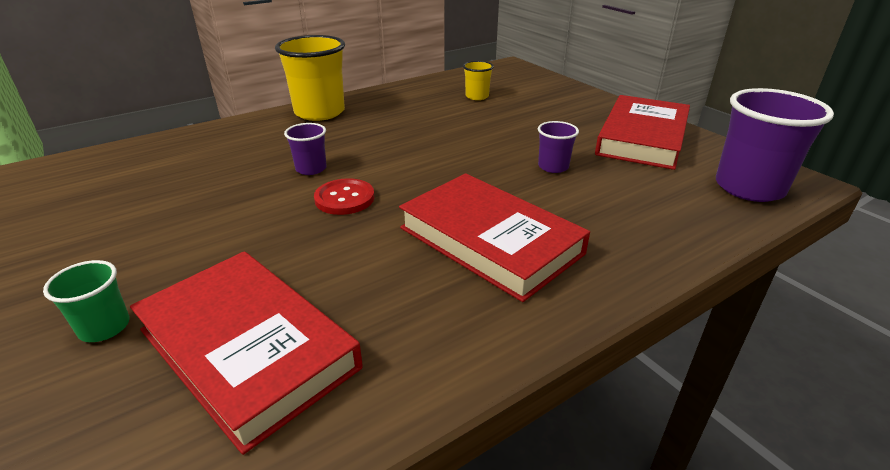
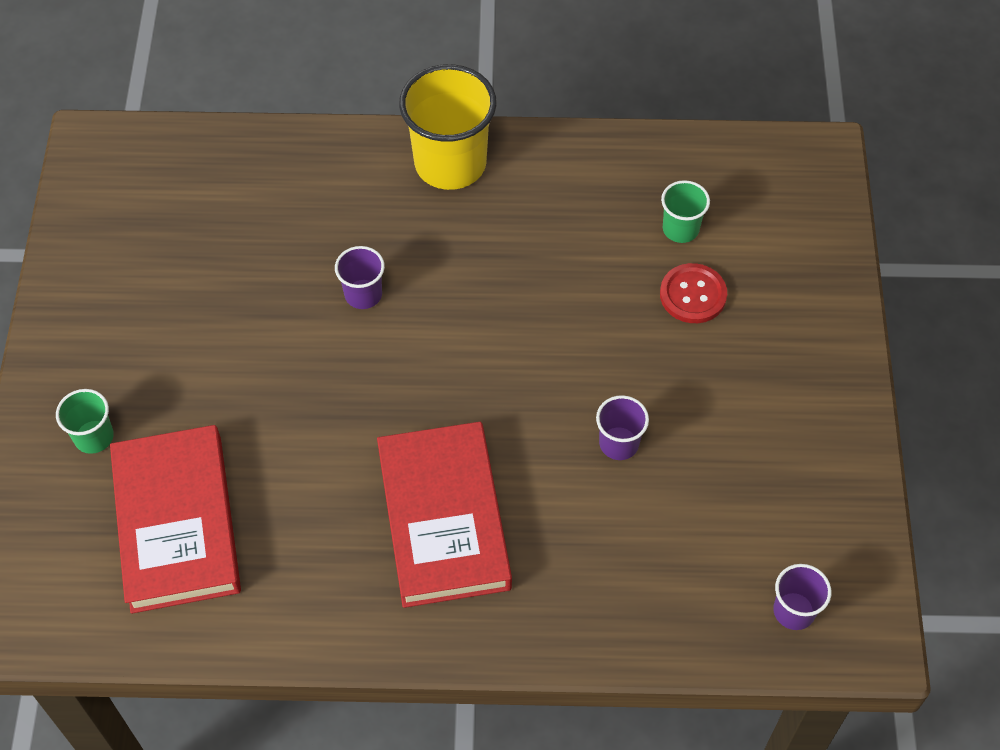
camera: 35 degrees right, 25 degrees up
(344, 198) = (361, 371): red button -> red button (693, 295)
(477, 96) = (680, 229): yellow cup -> green cup
(642, 138) = (790, 452): red book -> none
(749, 188) = (794, 611): purple cup -> purple cup, size x0.50

